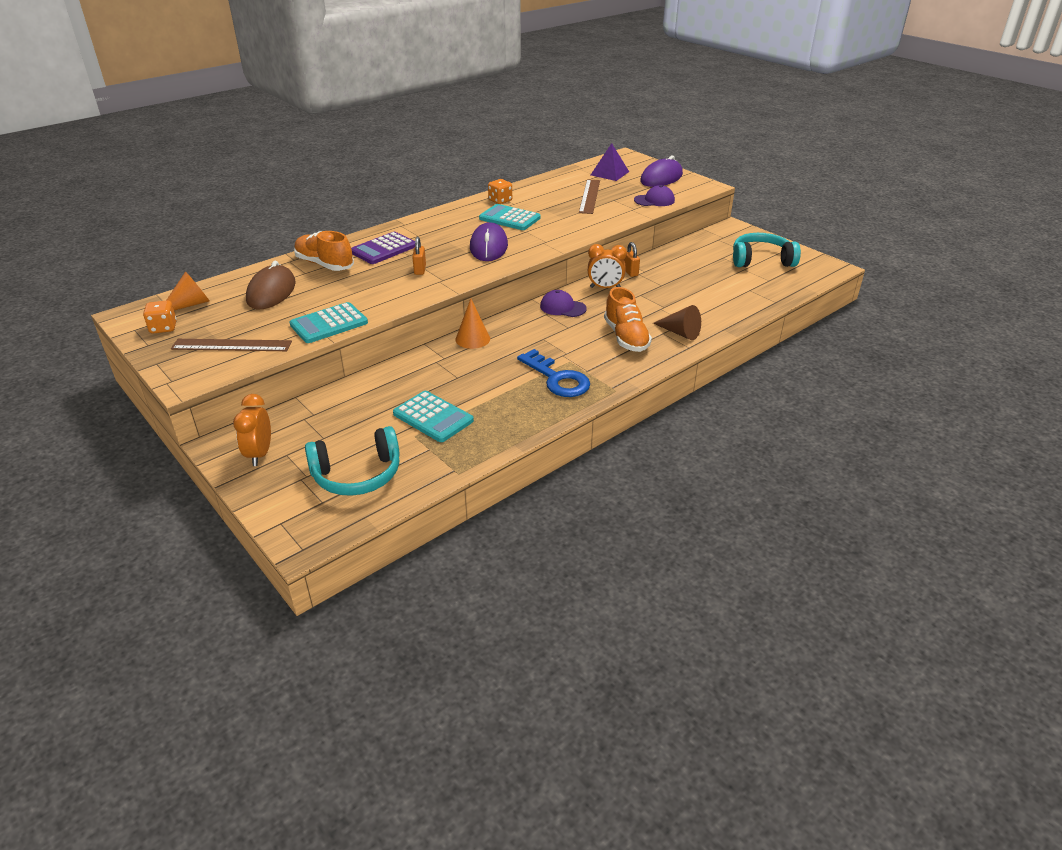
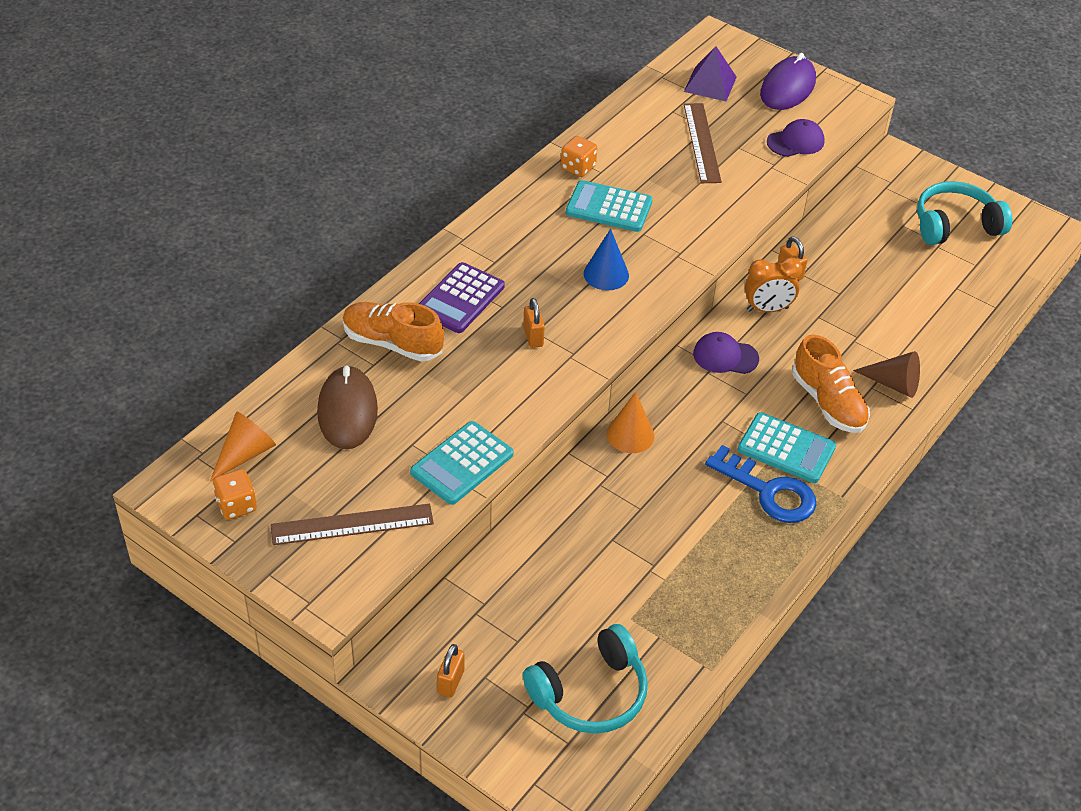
camera: 15 degrees left, 10 degrees up
(260, 454) = (451, 682): orange clock -> orange padlock
(433, 417) = (640, 583): turquoise calculator -> turquoise calculator (786, 448)
(488, 247) = (606, 274): purple mouse -> blue cone

